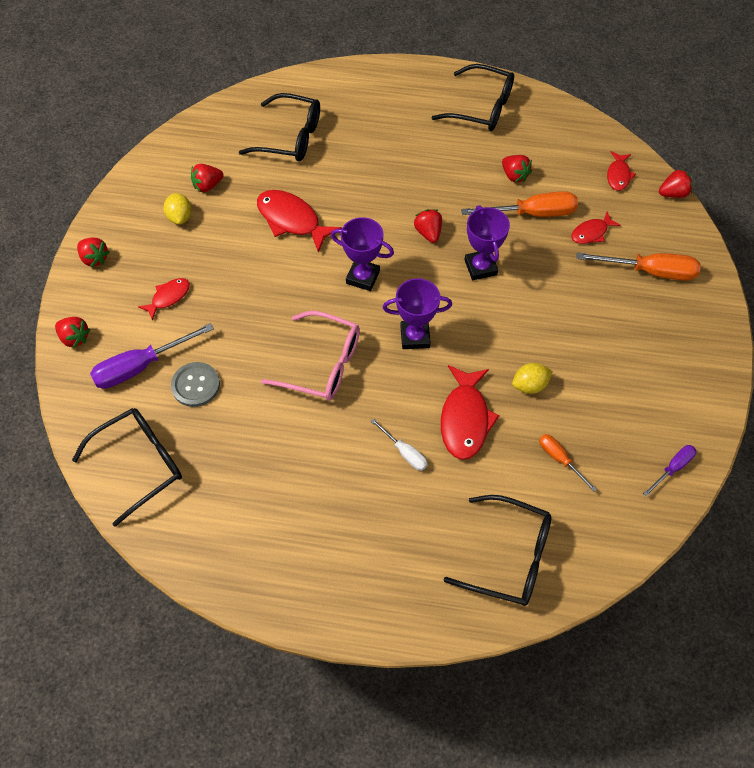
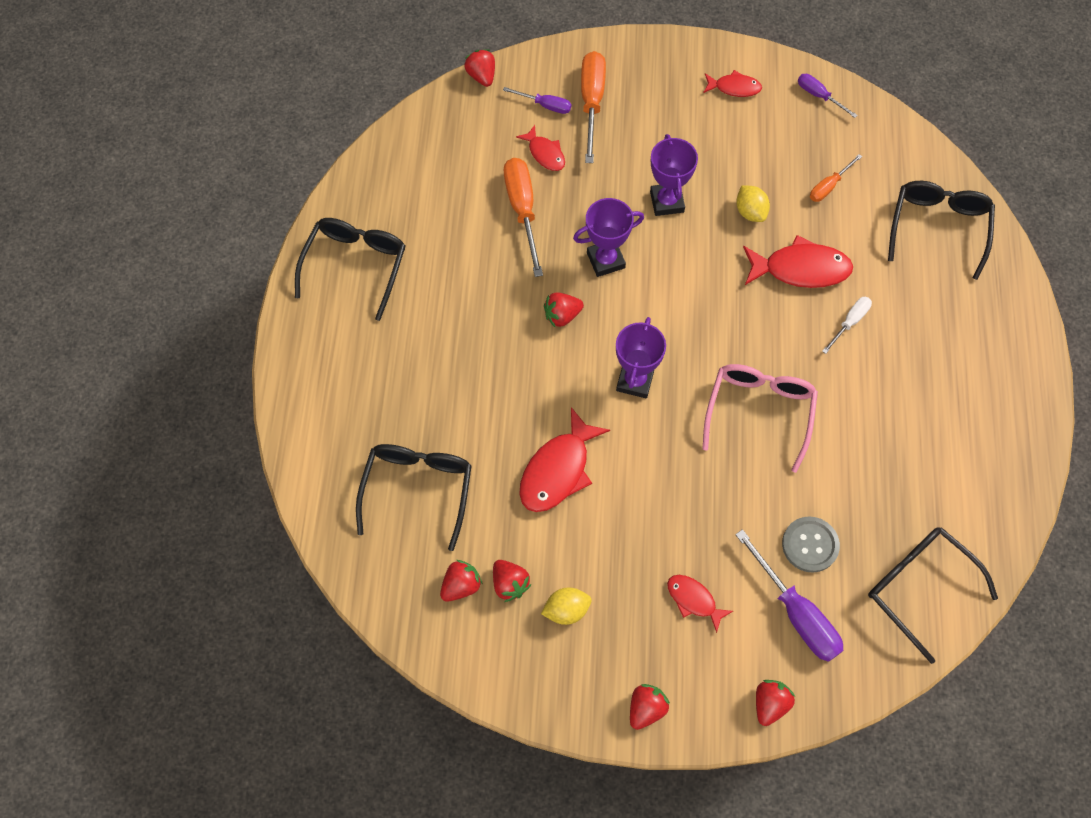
camera: 95 degrees left, 5 degrees up
(415, 337) = (708, 321): purple trophy -> purple trophy (667, 202)
(514, 176) = (467, 228): red strawberry -> red strawberry (461, 586)
(618, 175) = (459, 125): red fish -> red fish (734, 88)
(644, 236) = (545, 105): none -> purple screwdriver

